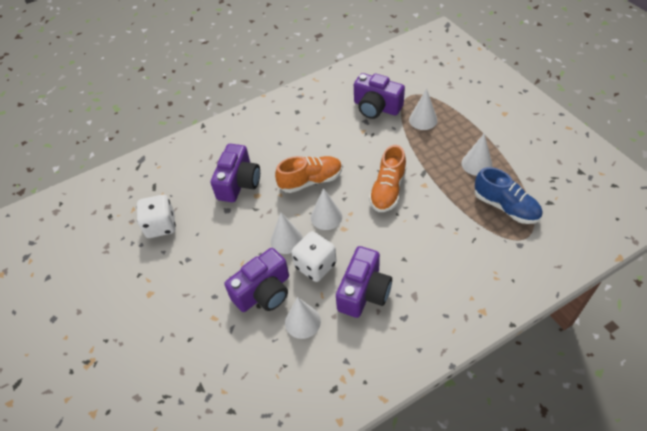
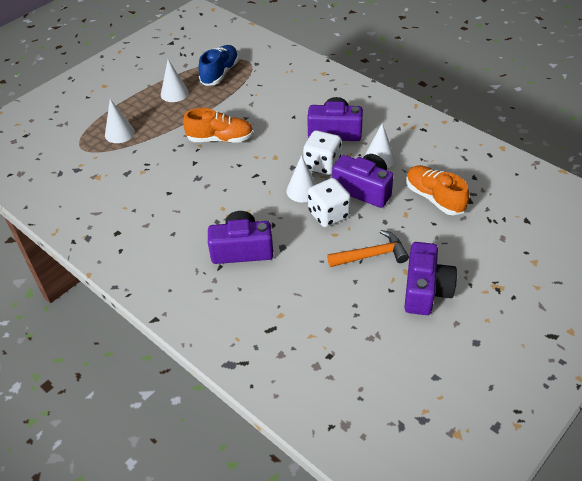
camera: 110 degrees left, 5 degrees down
(161, 225) = (323, 297): white dice -> white dice (328, 214)
(181, 272) = (372, 255): none -> orange hammer
(310, 181) = (223, 193): orange shoe -> orange shoe (434, 198)
(326, 217) = (265, 171): white cone -> none
(376, 107) = (103, 169): purple camera -> purple camera (425, 290)

